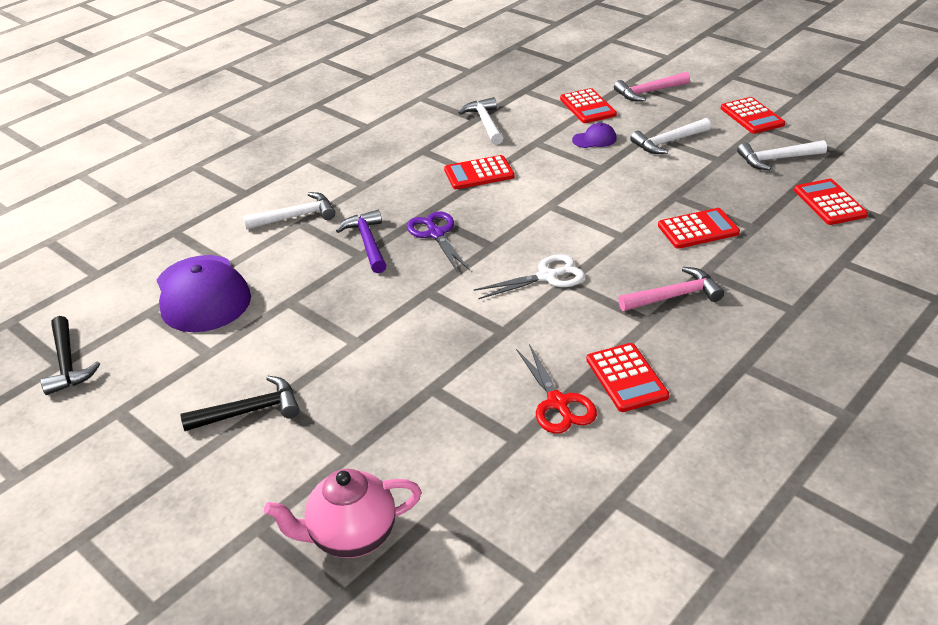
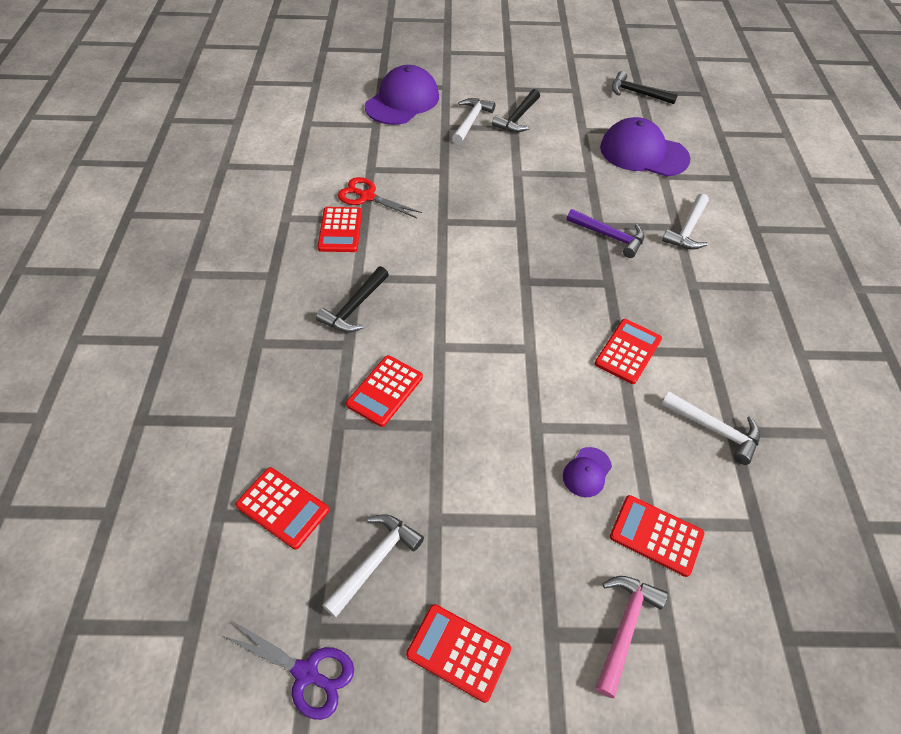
camera: 135 degrees right, 15 degrees up
(351, 536) = (402, 101): pink teapot -> purple cap
(436, 234) = (576, 269): purple scissors -> purple scissors (306, 673)
(547, 276) = (458, 275): white scissors -> none
(626, 378) = (340, 230): red calculator -> red calculator turned 120 degrees counterclockwise
(668, 142) = (511, 518): white hammer -> white hammer (471, 121)
(674, 296) = (355, 307): pink hammer -> black hammer

